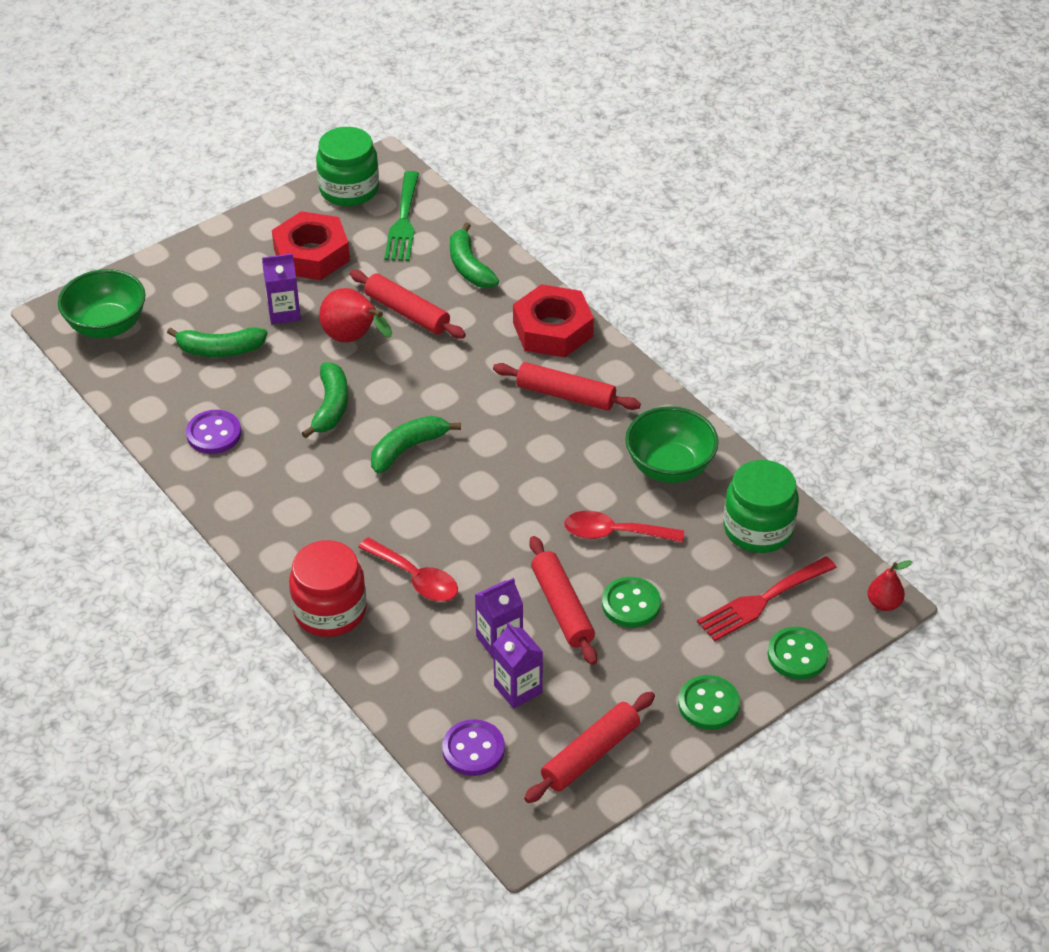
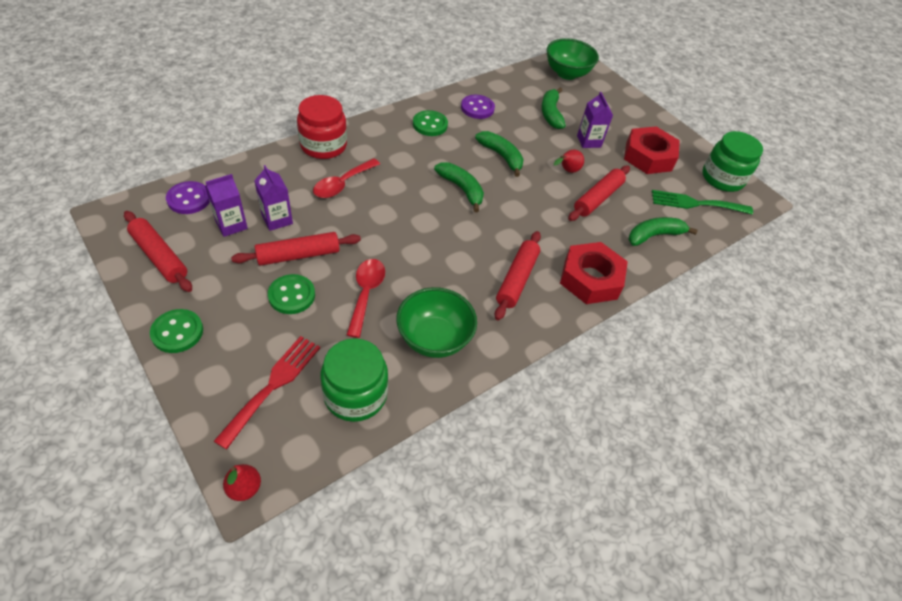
camera: 85 degrees right, 5 degrees up
(330, 407) = (501, 156): green banana -> green banana turned 135 degrees counterclockwise
(354, 339) = (567, 171): red pear -> red pear, size x0.60
(762, 601) = (273, 385): red fork -> red fork turned 60 degrees clockwise
(797, 655) = (206, 403): green button -> green button (430, 125)

